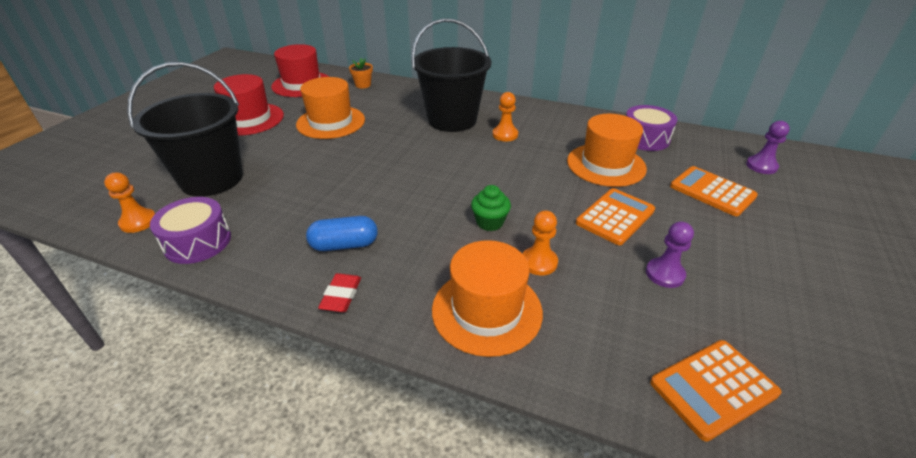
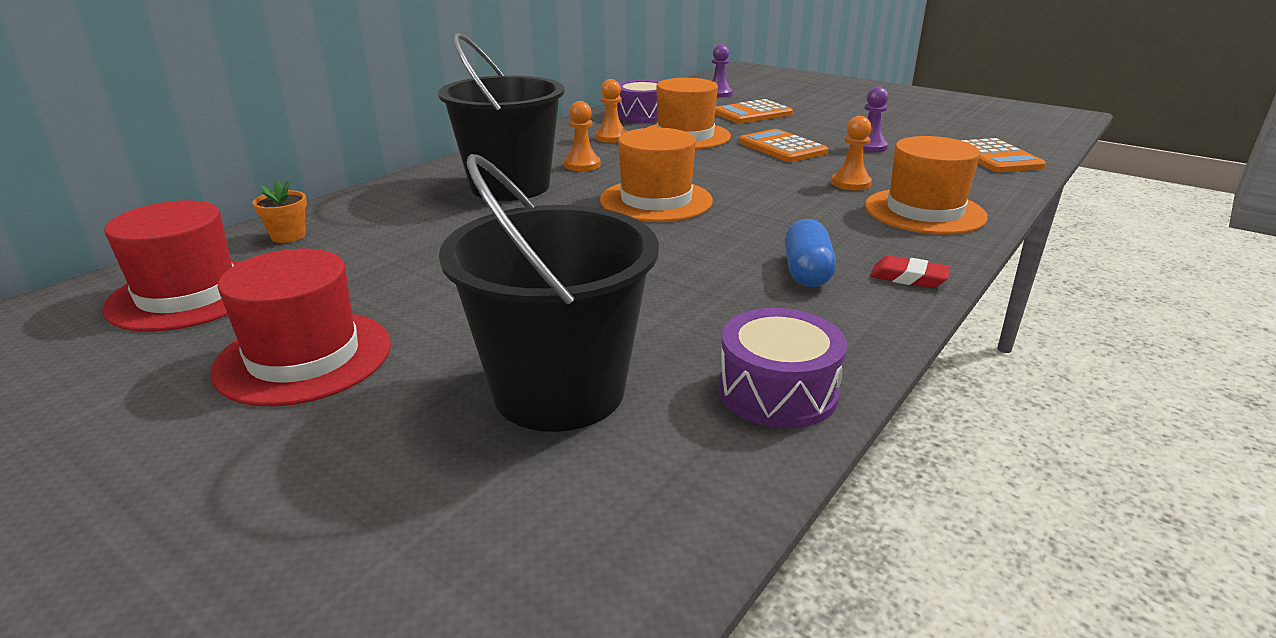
camera: 75 degrees left, 10 degrees down
(138, 222) = (690, 474): orange pawn -> orange pawn (611, 137)
(331, 122) = (421, 270): orange hat -> orange hat (656, 200)
(490, 222) = (777, 194): green cupcake -> none

